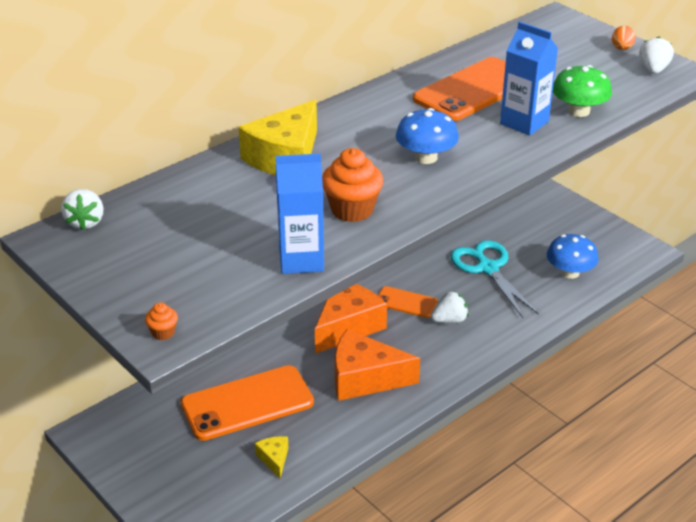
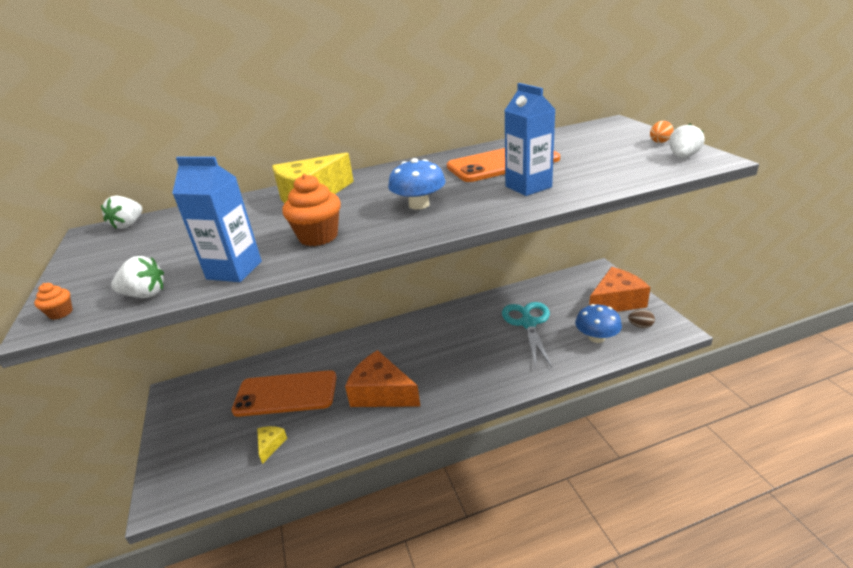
camera: 25 degrees right, 5 degrees down
(347, 326) = (395, 349): orange cheese -> orange cheese (616, 301)
(406, 302) = (449, 339): orange phone -> none
(449, 320) = (475, 359): white strawberry -> white strawberry (145, 294)
(578, 111) = (587, 182): green mushroom -> none
(609, 251) = (640, 326): none -> brown egg

